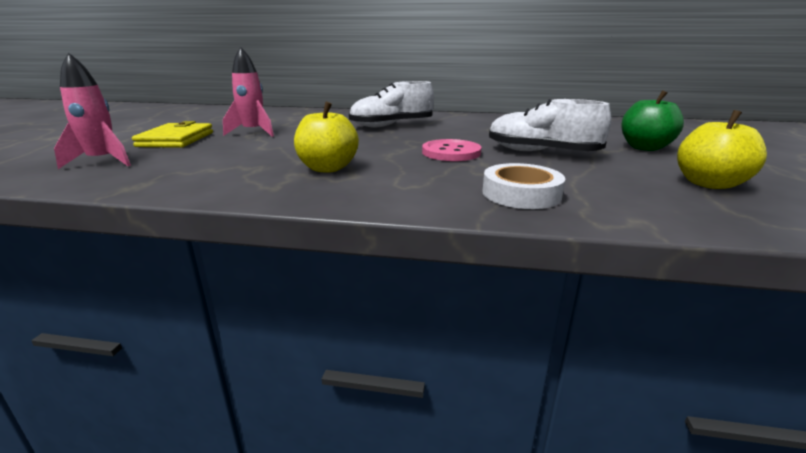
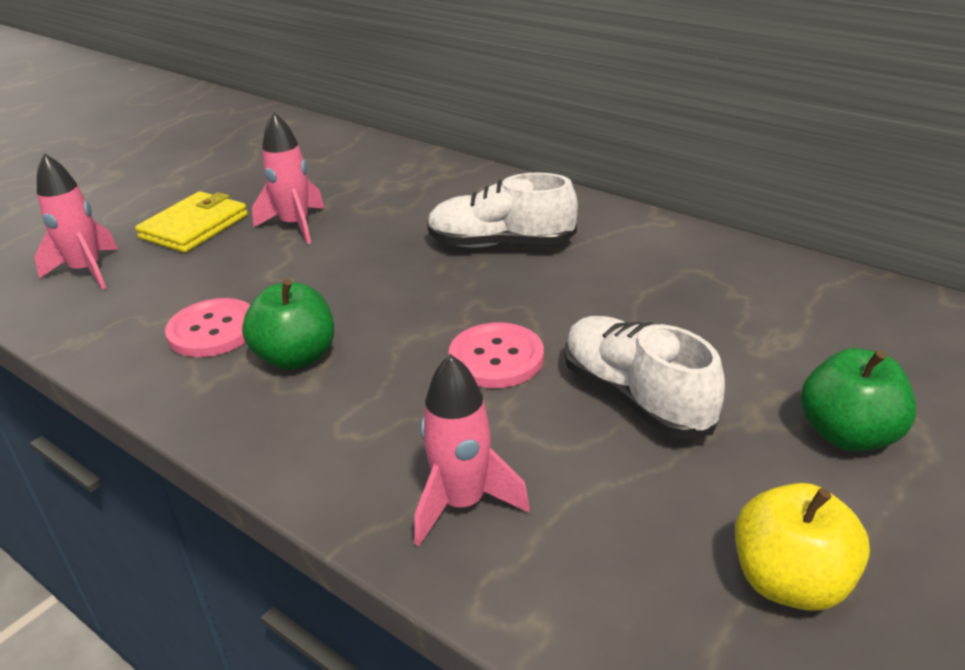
camera: 30 degrees right, 10 degrees up
(249, 168) = (213, 330): none -> pink button
(327, 168) = (296, 357): yellow apple -> green apple
(521, 194) = (463, 503): white tape -> pink rocket

